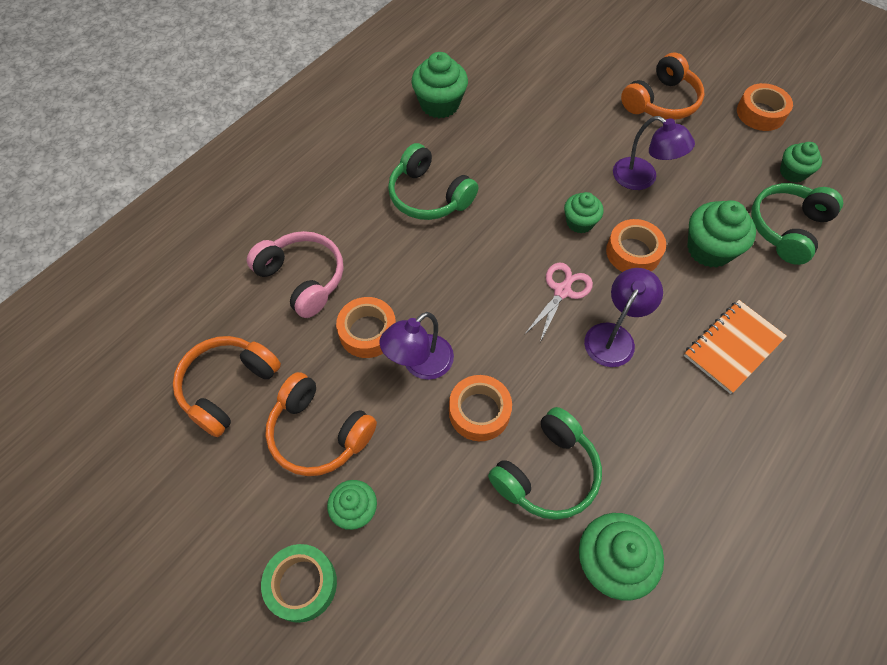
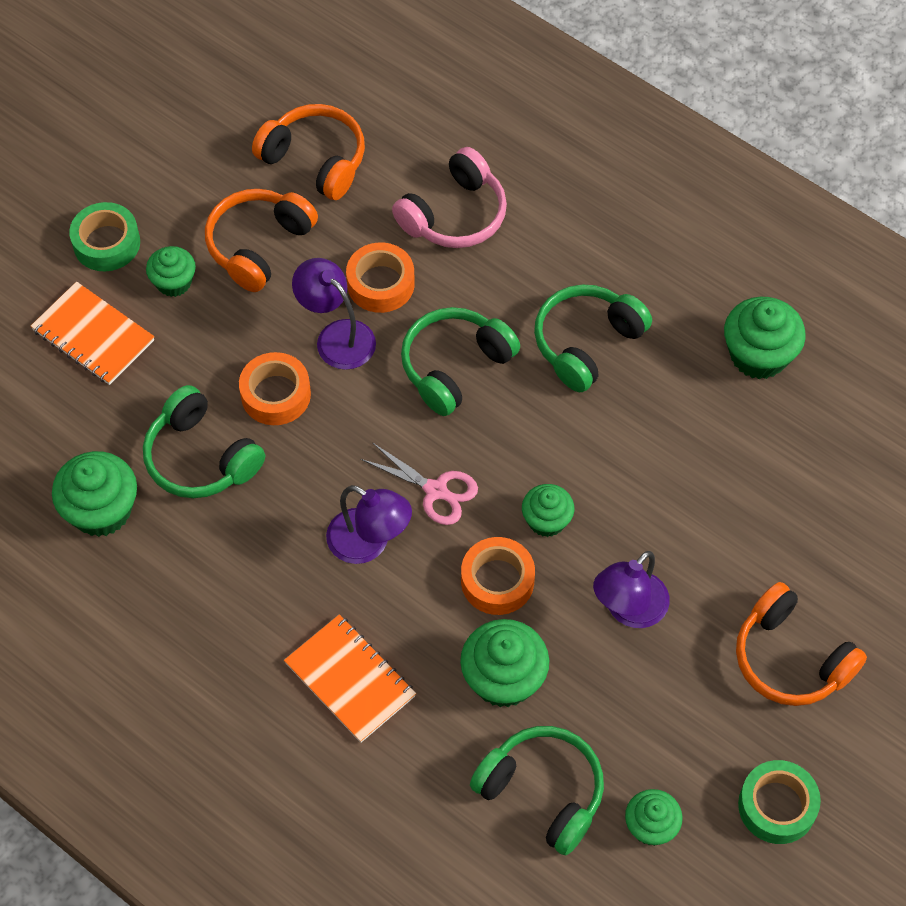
camera: 90 degrees right, 0 degrees up
(414, 589) = (93, 335): none -> orange notebook
(449, 278) = (455, 366): none -> green headphones
(760, 113) = (777, 806): orange tape -> green tape

